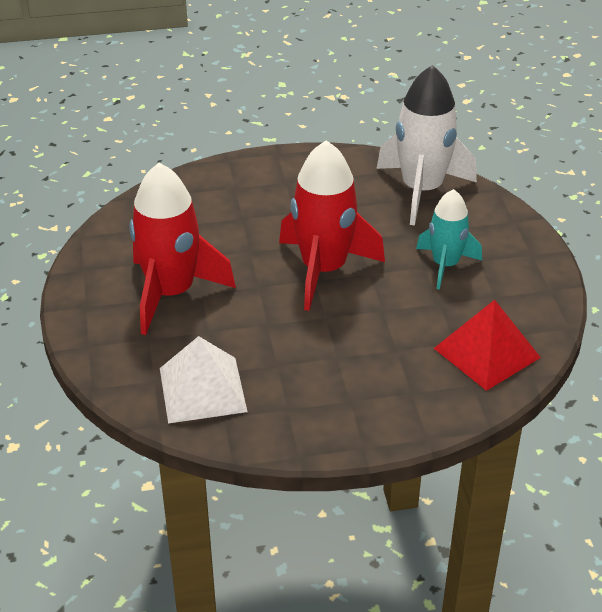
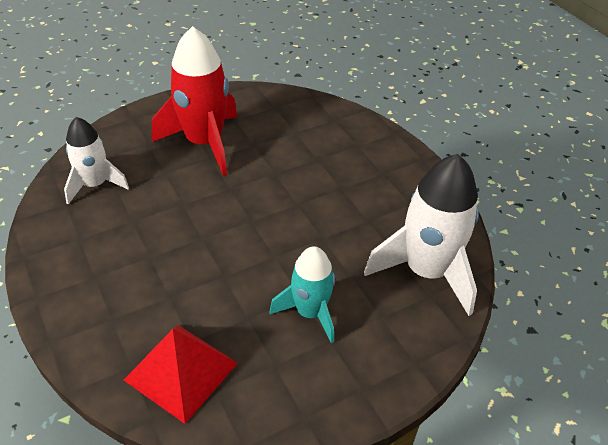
camera: 70 degrees right, 5 degrees up
(202, 389) = (95, 185): white pyramid -> white rocket
(324, 270) = (267, 224): red rocket -> none

